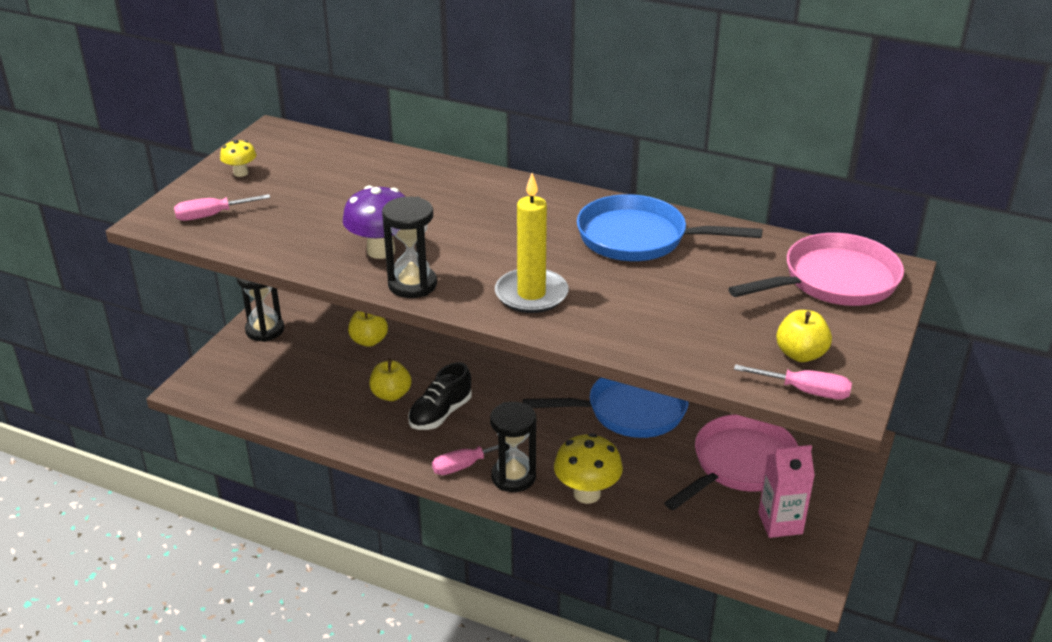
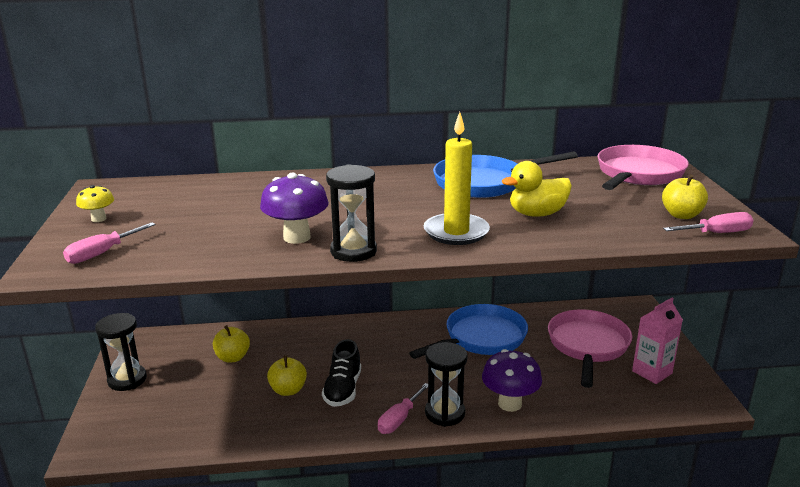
camera: 30 degrees left, 10 degrees down
(587, 493) = (510, 404): yellow mushroom -> purple mushroom
(641, 299) = (537, 214): none -> yellow duck

